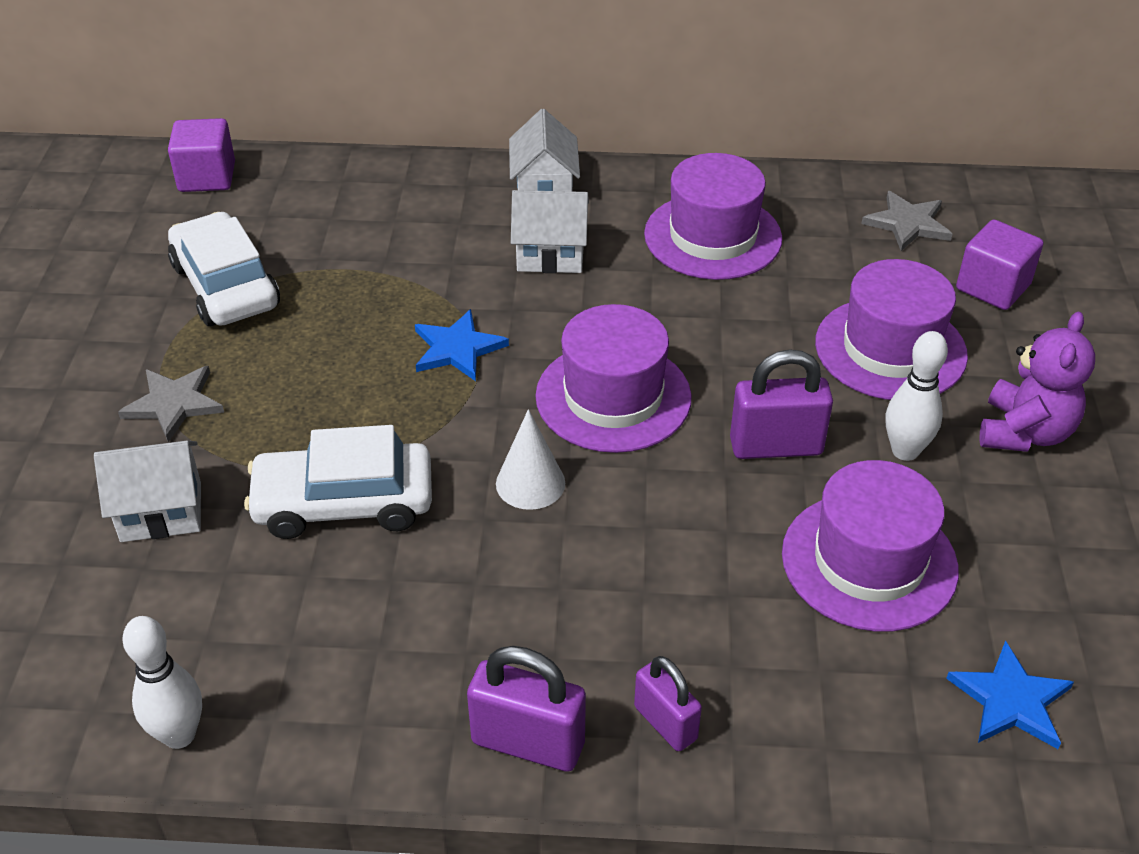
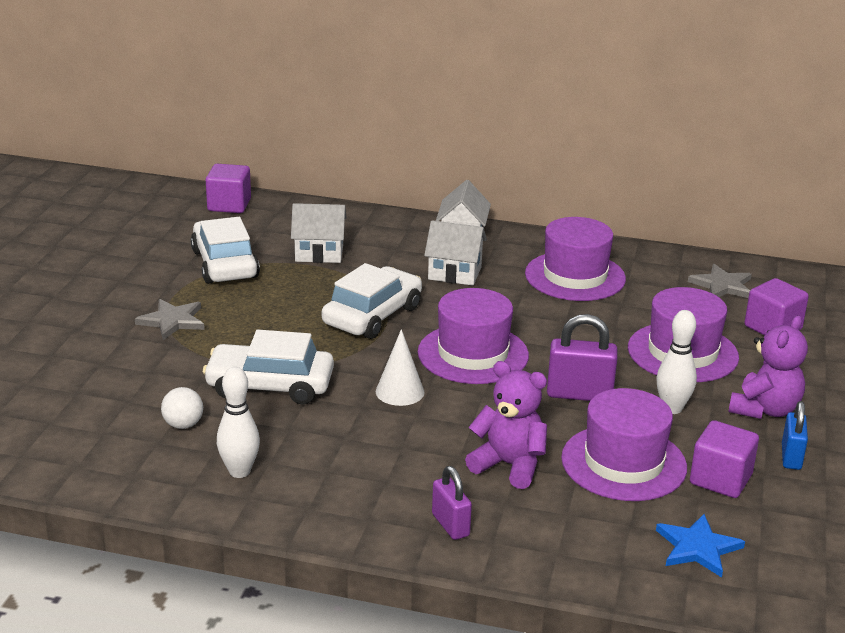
camera: 10 degrees right, 15 degrees down
(161, 512) = (148, 374): white house -> white house (319, 253)
(179, 735) = (128, 485): white bowling pin -> white bowling pin (239, 471)
(235, 600) = (183, 425): none -> white ball
(457, 349) = (372, 315): blue star -> white car
(528, 743) = (354, 522): purple padlock -> none
(716, 594) = (509, 465): none -> purple teddy bear
(1004, 568) = (720, 479): none -> purple cube
(1082, 511) = (791, 457): none -> blue padlock

